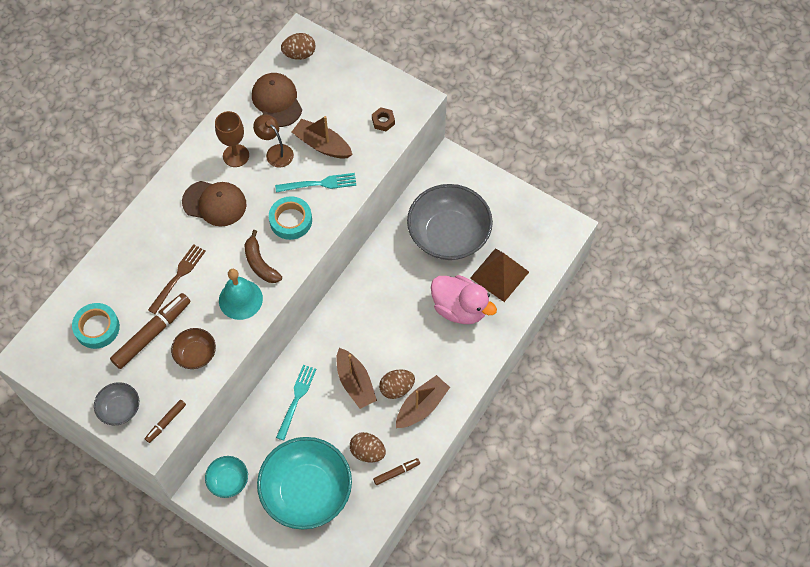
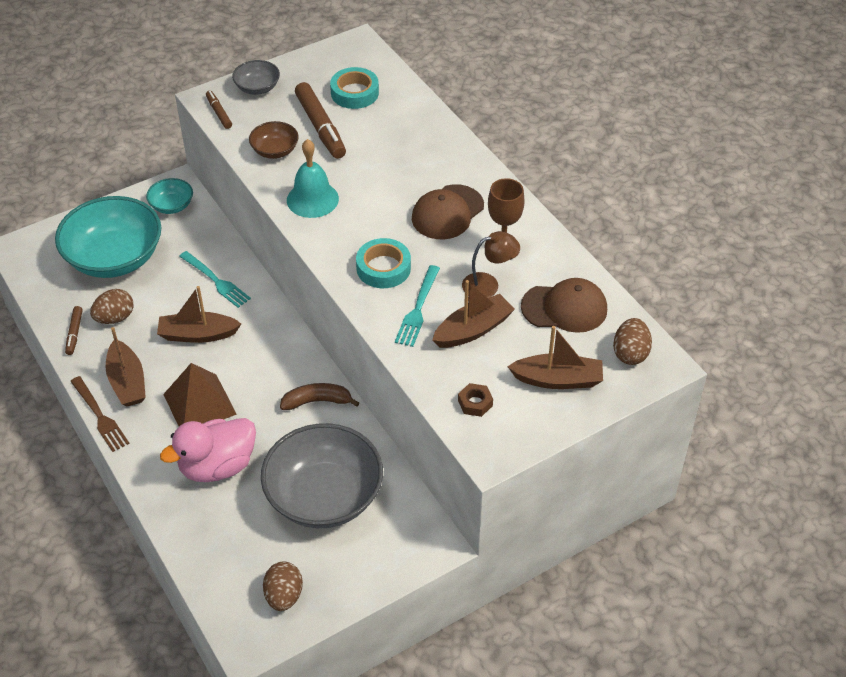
camera: 115 degrees right, 15 degrees down
(178, 277) = (373, 161): brown fork -> brown fork (100, 416)
(260, 264) = (345, 226): brown banana -> brown banana (317, 401)
(341, 85) = (557, 380): none -> brown boat
(396, 388) = (164, 368): brown egg -> brown egg (284, 596)
(499, 275) = (233, 528): brown pyramid -> brown pyramid (199, 404)

